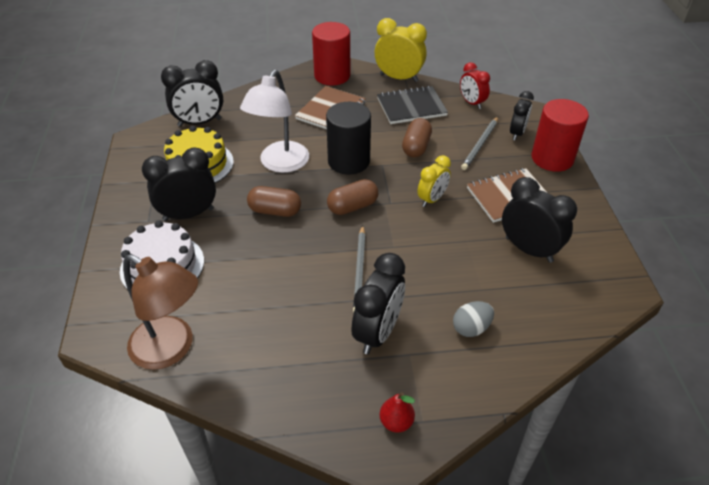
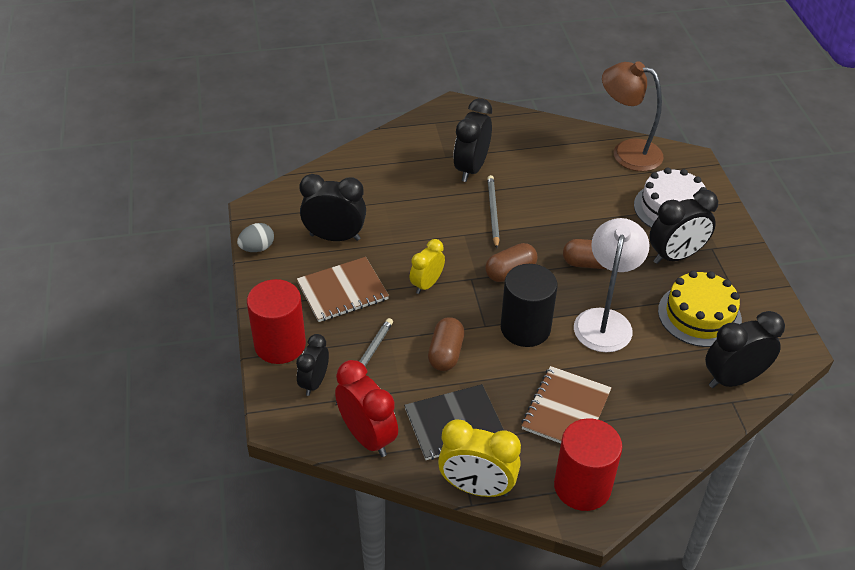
camera: 175 degrees right, 0 degrees up
(396, 422) = (453, 121): red pear -> none
(471, 328) = (396, 174): grey egg -> grey egg (257, 248)
(472, 103) = (367, 437): red clock -> red clock, size x1.58
(529, 249) = (335, 237): black clock -> black clock turned 150 degrees clockwise

